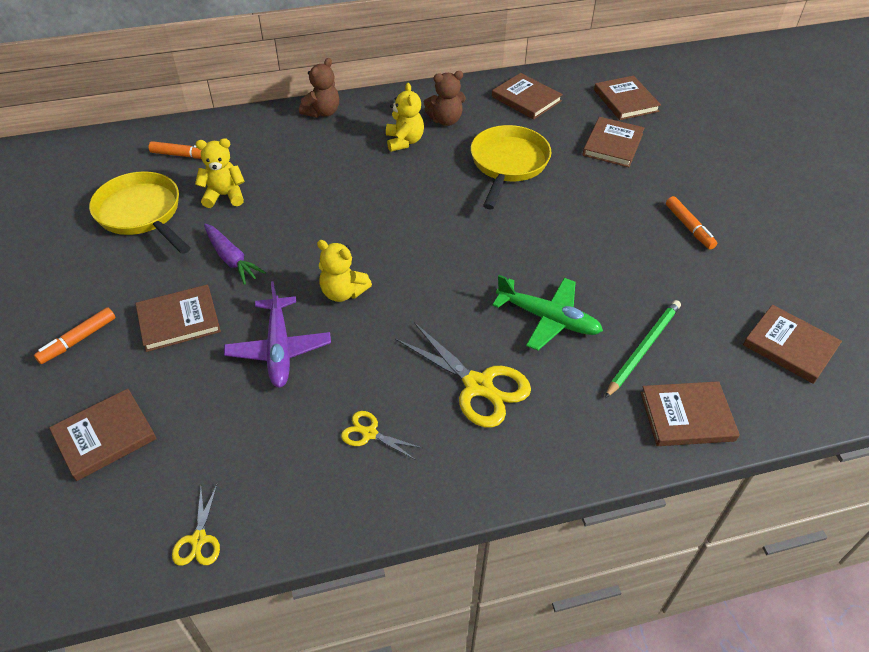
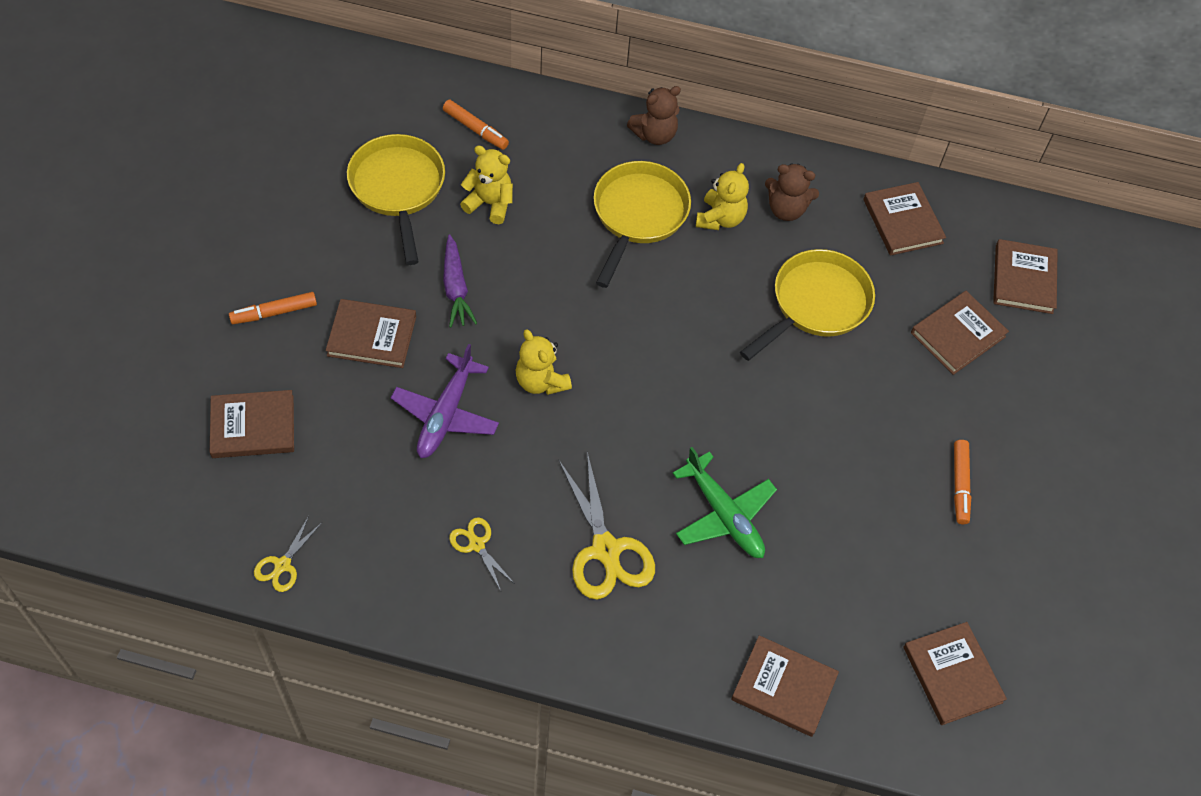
camera: 25 degrees right, 10 degrees up
(344, 161) = (638, 215): none -> yellow pan
(643, 348) = (796, 597): green pencil -> none

